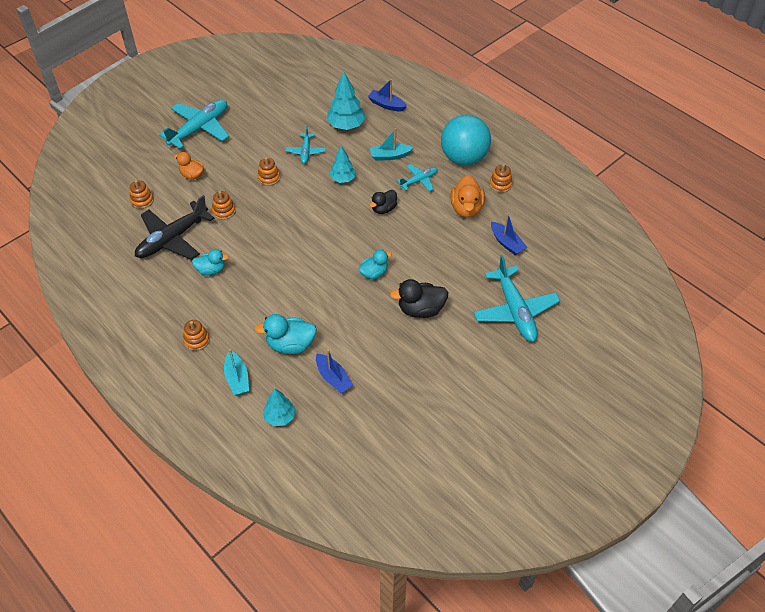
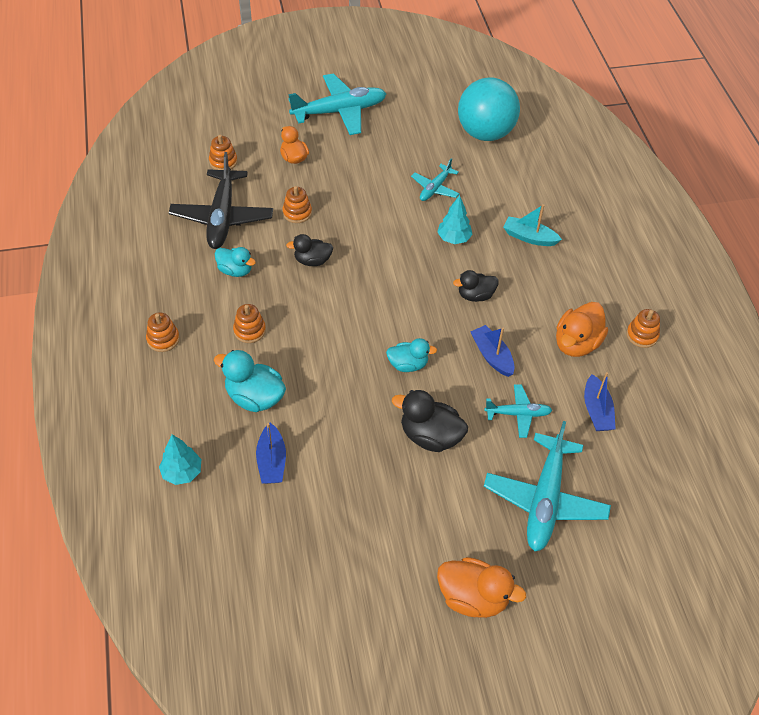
camera: 30 degrees right, 0 degrees up
(172, 239) = (222, 217): black plane -> black plane turned 75 degrees counterclockwise
(237, 378) = (171, 404): turquoise boat -> none
(260, 238) = (312, 261): none -> black duck
(269, 178) = (372, 198): orange stacking toy -> orange stacking toy (249, 330)
(346, 125) = (503, 179): turquoise tree -> none
(386, 105) = (569, 176): blue boat -> blue boat (492, 356)
(419, 181) = (542, 282): turquoise plane -> turquoise plane (518, 414)
(464, 158) = (618, 281): turquoise ball -> turquoise ball (485, 133)
(515, 389) = (473, 598): none -> orange duck

